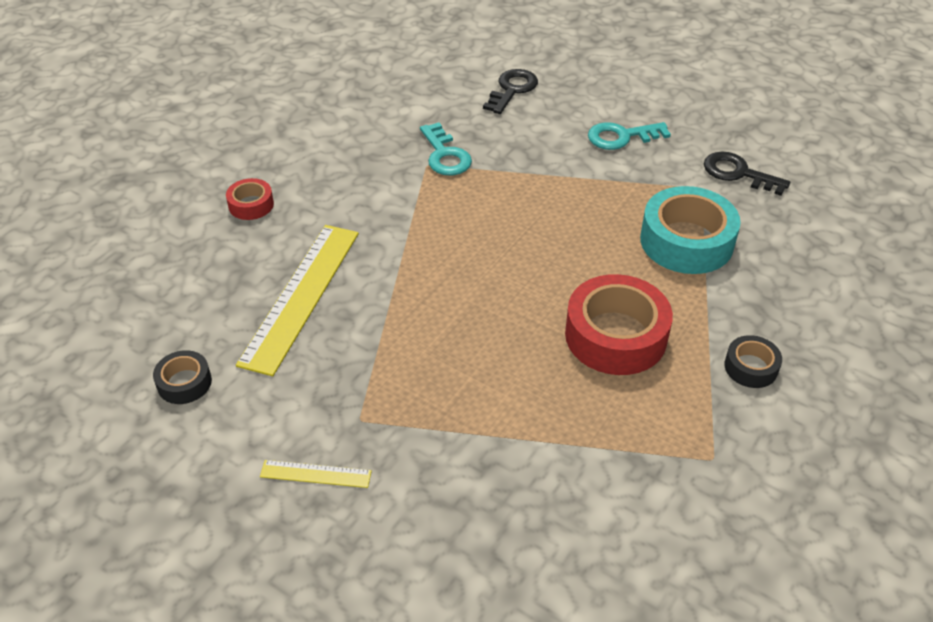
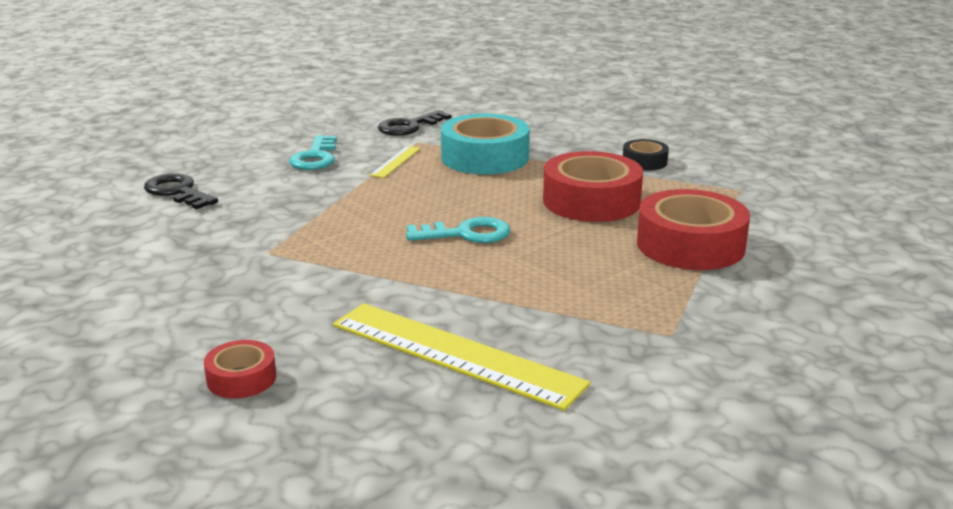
camera: 75 degrees left, 20 degrees down
(184, 383) = (581, 455): black tape -> none
(315, 474) = (746, 368): yellow ruler -> yellow ruler (395, 162)
(445, 155) = (261, 240): turquoise key -> turquoise key (467, 234)
(542, 422) = (690, 245): none -> red tape

